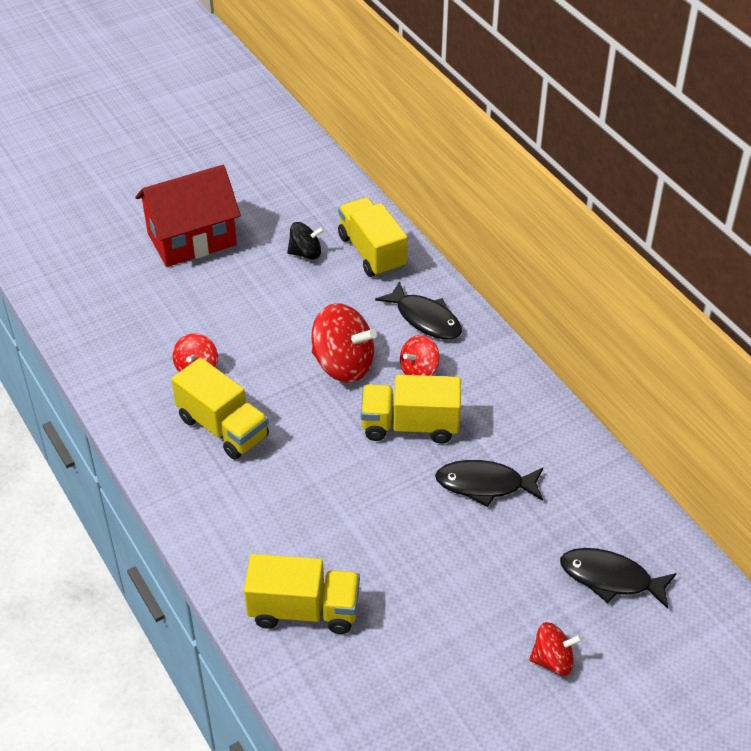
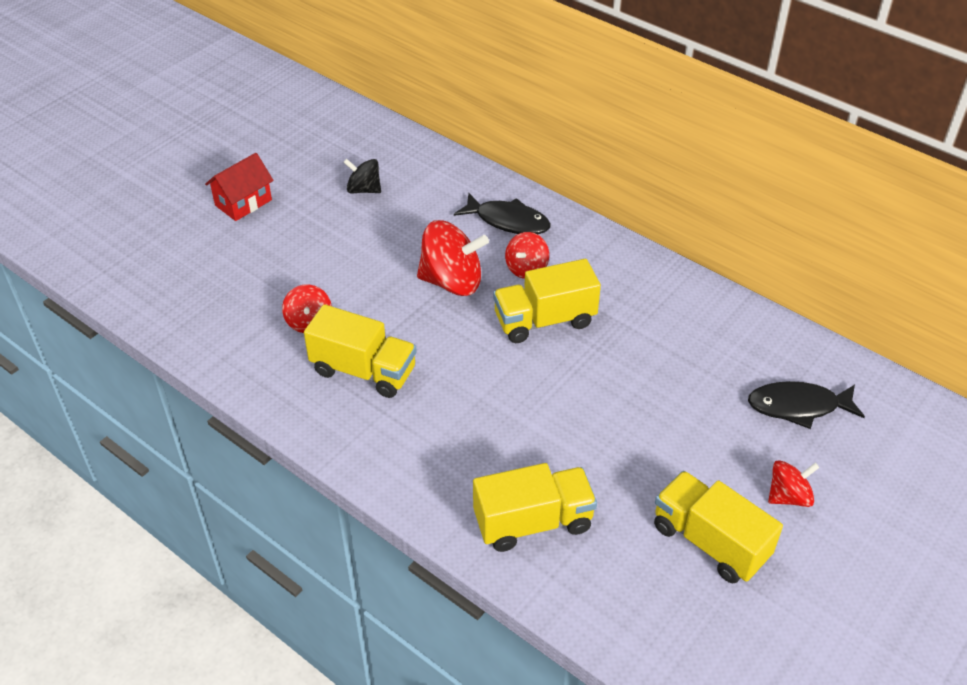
camera: 20 degrees left, 0 degrees up
(192, 239) = (243, 202): red house -> red house, size x0.59
(306, 253) = (364, 189): black spinning top -> black spinning top turned 135 degrees counterclockwise
(372, 252) = (427, 174): yellow truck -> yellow truck (709, 542)
(485, 484) = (641, 355): black fish -> none

